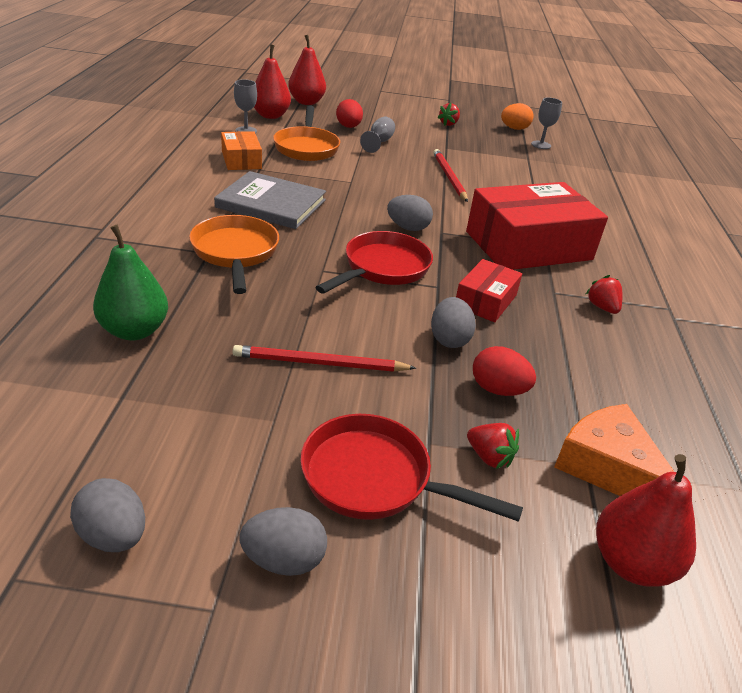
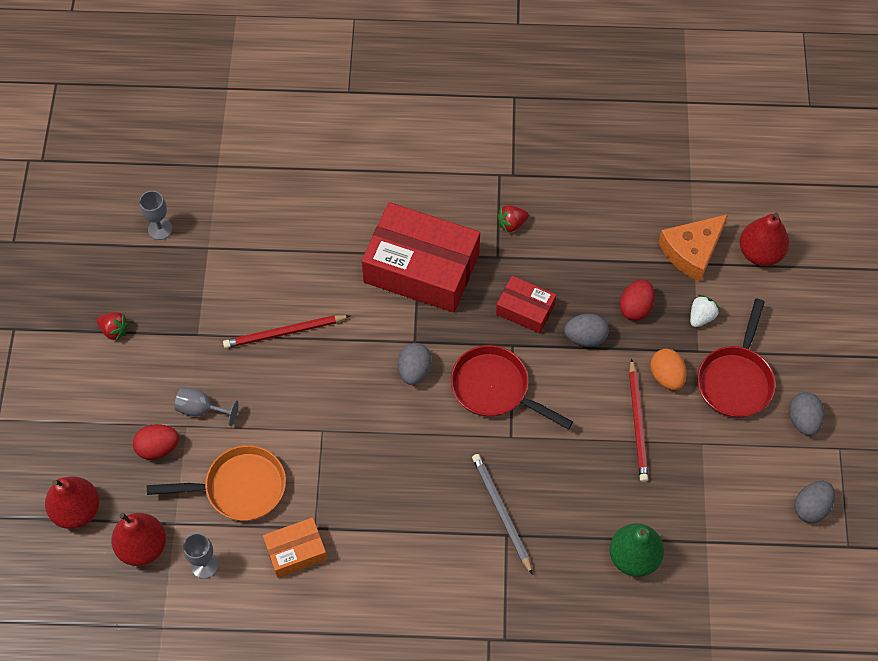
camera: 90 degrees left, 25 degrees up
(235, 253) = (501, 512): orange pan -> grey pencil
(271, 204) = (397, 500): grey book -> none
(489, 457) = (701, 317): red strawberry -> white strawberry
(514, 129) = (111, 254): orange egg -> orange egg (666, 376)
(528, 245) = (421, 268): red box -> red box turned 45 degrees counterclockwise

